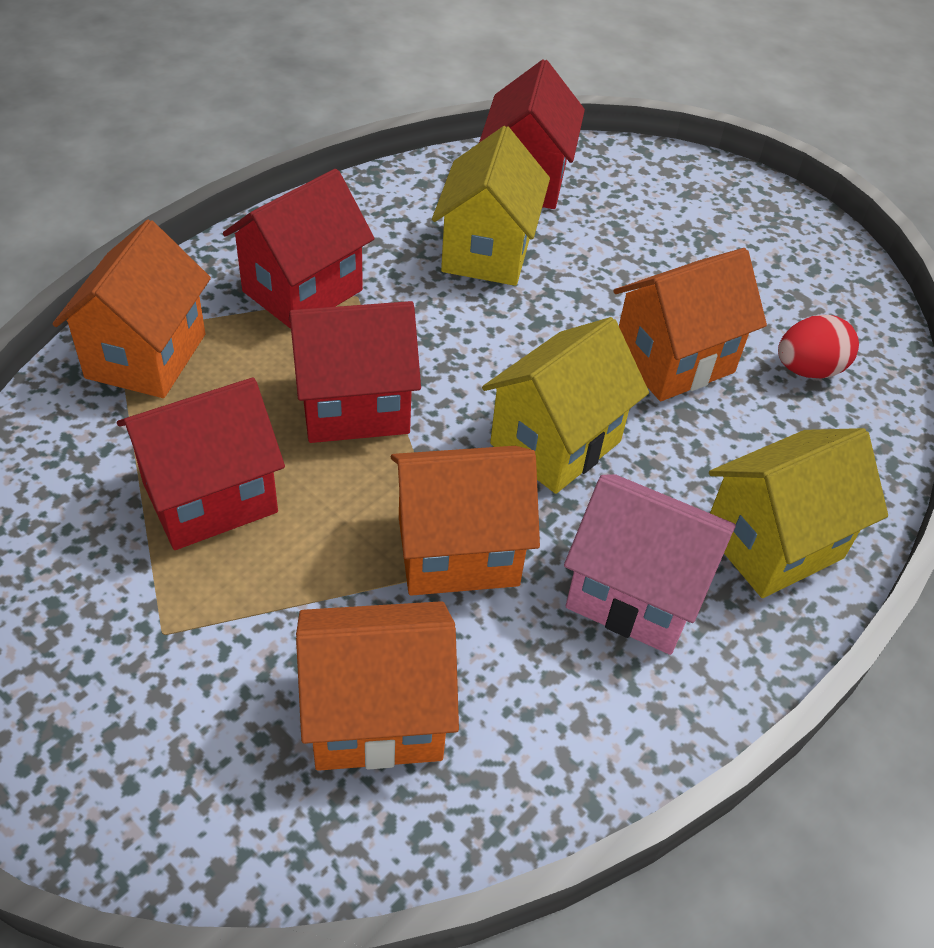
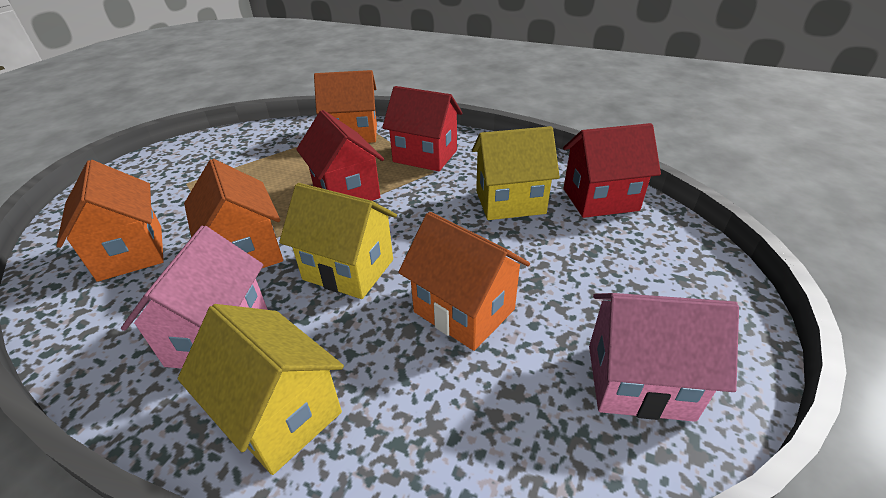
camera: 75 degrees right, 10 degrees down
(210, 497) = (269, 172): red house -> none
(802, 282) = (638, 381): none -> pink house
(808, 370) = (512, 406): red egg -> none

